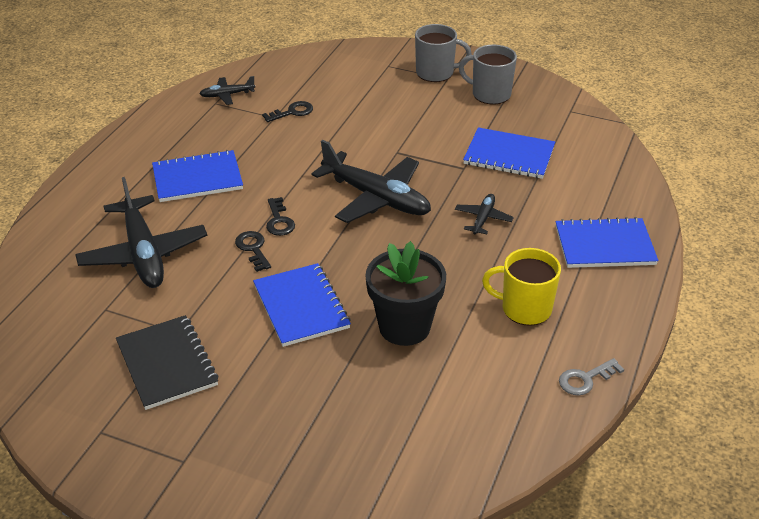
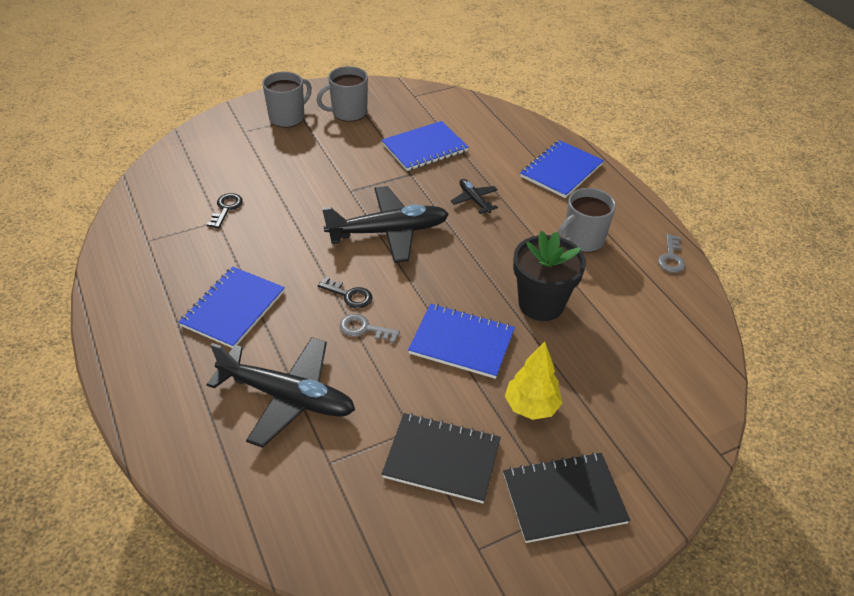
camera: 50 degrees left, 5 degrees up
(197, 455) = (563, 498): none -> black notebook
(227, 95) = (147, 228): black plane -> none
(253, 249) = (364, 329): black key -> grey key
(276, 384) = (531, 406): none -> yellow tree
(525, 308) = (582, 240): yellow mug -> grey mug

